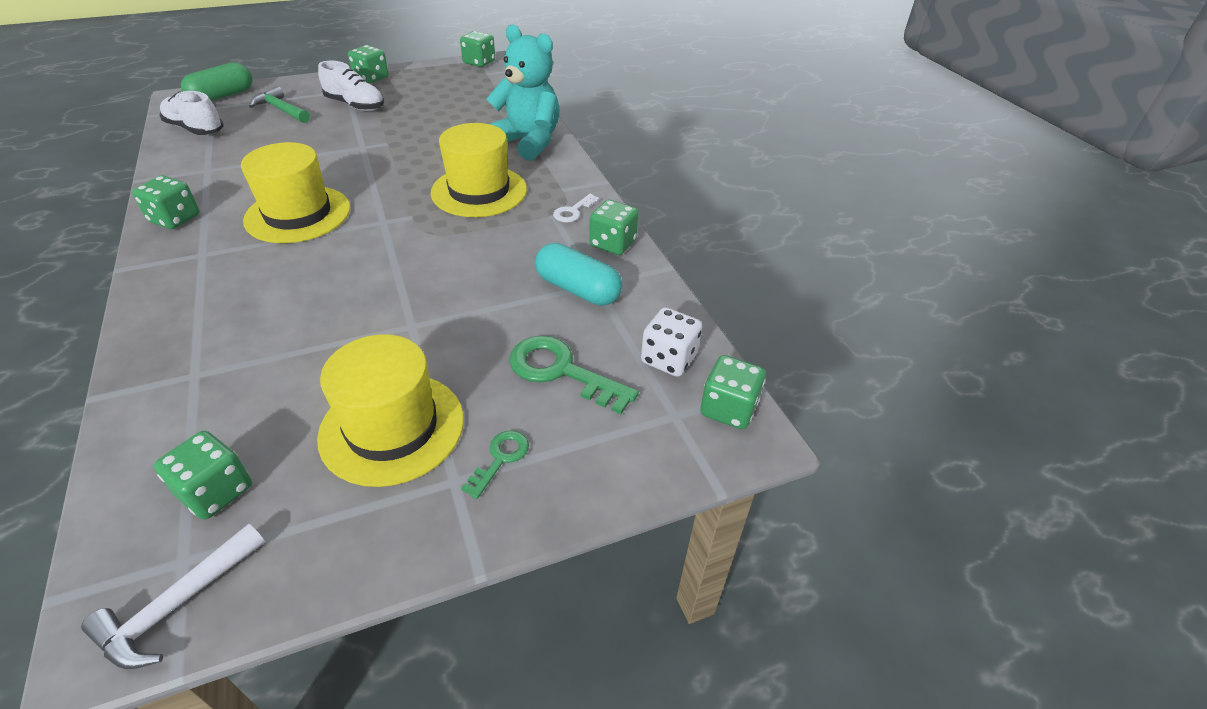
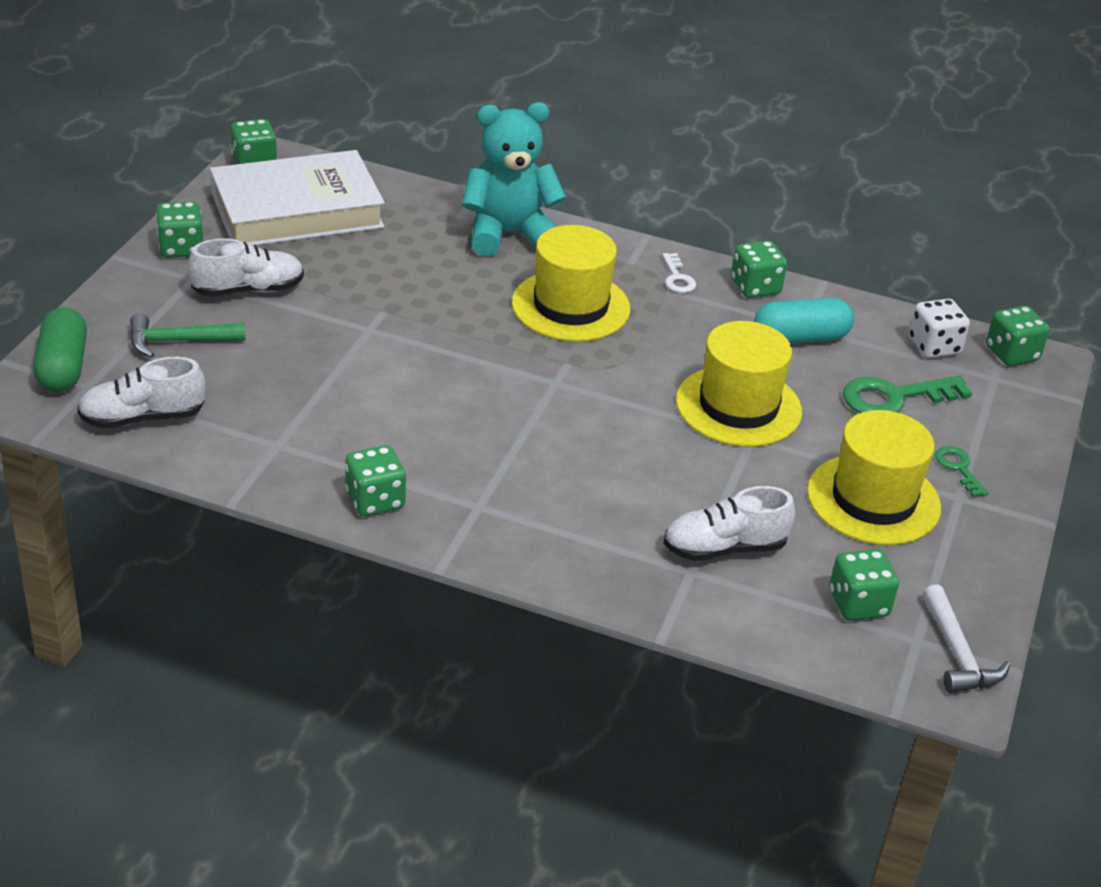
camera: 50 degrees left, 5 degrees down
(241, 377) = (724, 548): none -> white shoe
(298, 214) = (472, 423): yellow hat -> yellow hat (738, 406)
(452, 86) = (297, 210): none -> white book

